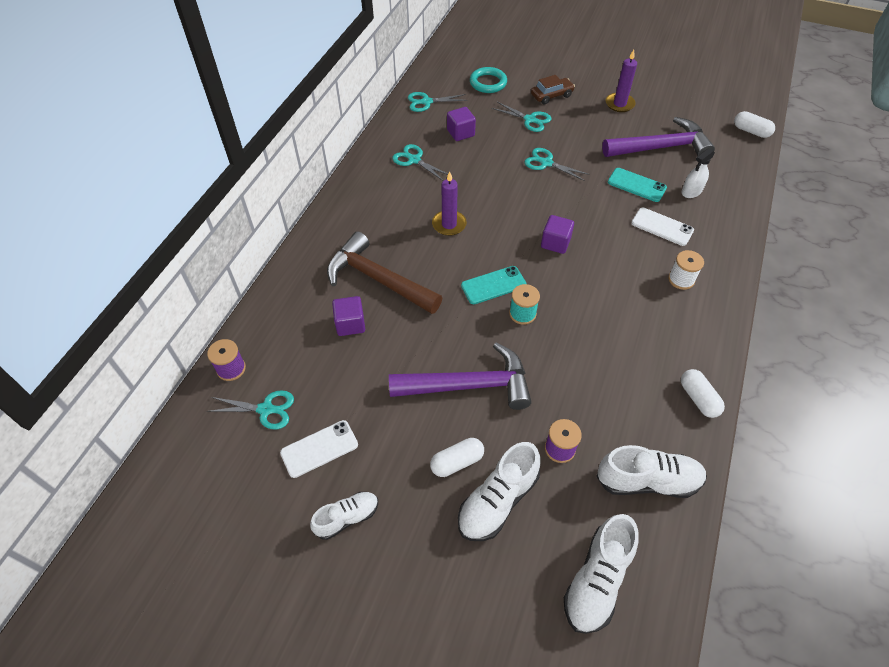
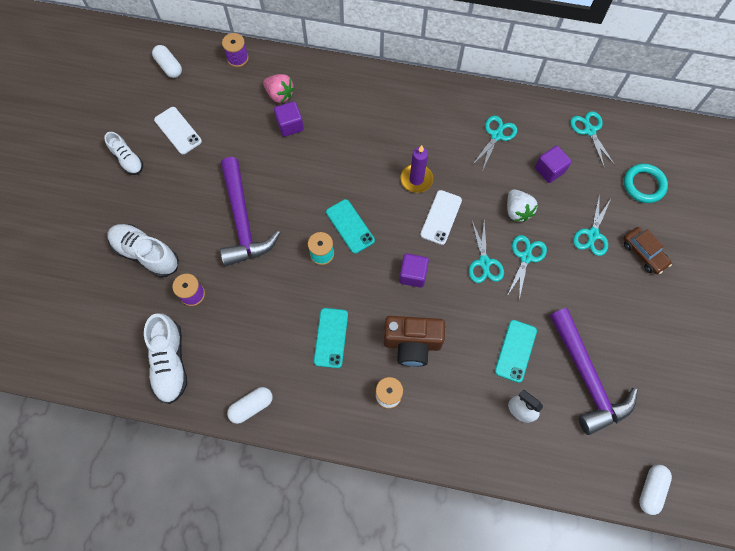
camera: 80 degrees right, 15 degrees up
(266, 409) = (206, 89): turquoise scissors -> turquoise scissors (484, 262)
(304, 330) = (279, 95): none -> pink strawberry
(378, 279) = (340, 135): brown hammer -> none
(457, 462) = (175, 222): white capsule -> white capsule (169, 66)
(498, 160) = (517, 211): none -> white strawberry
(597, 580) = (90, 327): white shoe -> none
(619, 104) = (653, 330): purple candle -> none
(620, 318) = (331, 337): none -> turquoise phone
(628, 254) = (412, 344): none -> brown camera
(662, 227) = (458, 377): white phone -> white phone (441, 217)

